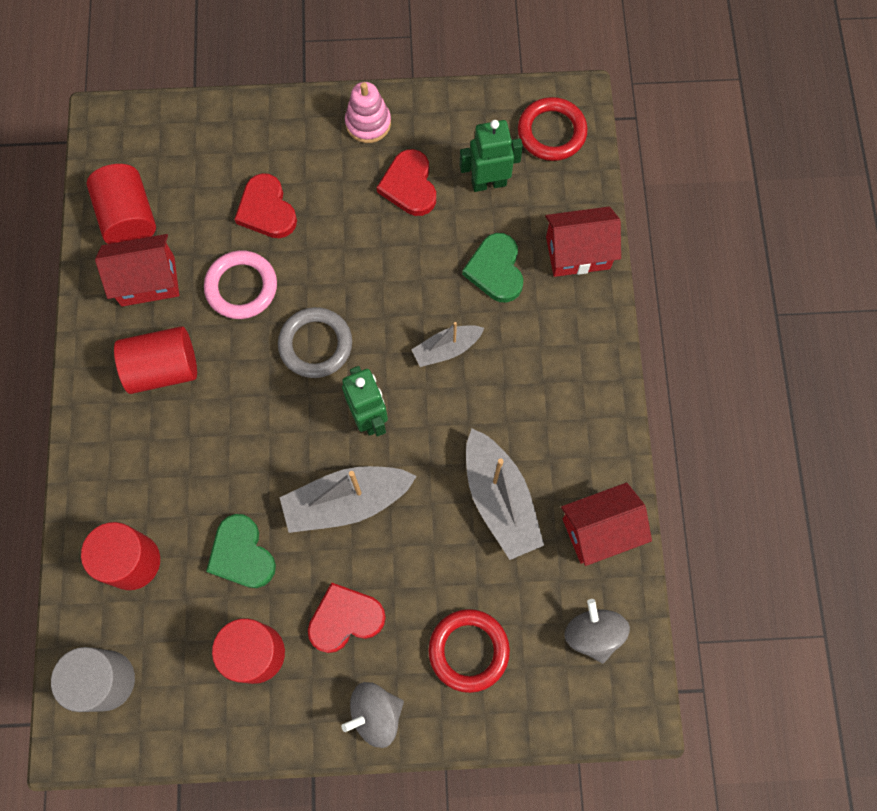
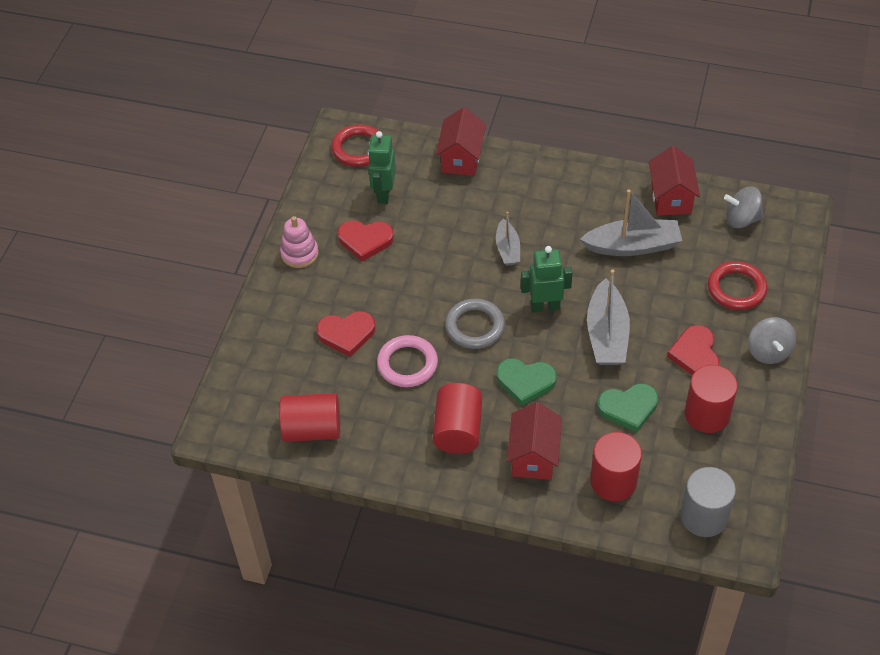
camera: 70 degrees left, 20 degrees down
(148, 281) = (376, 426): red house -> red house (533, 456)
(495, 270) = (456, 206): green heart -> green heart (525, 381)

